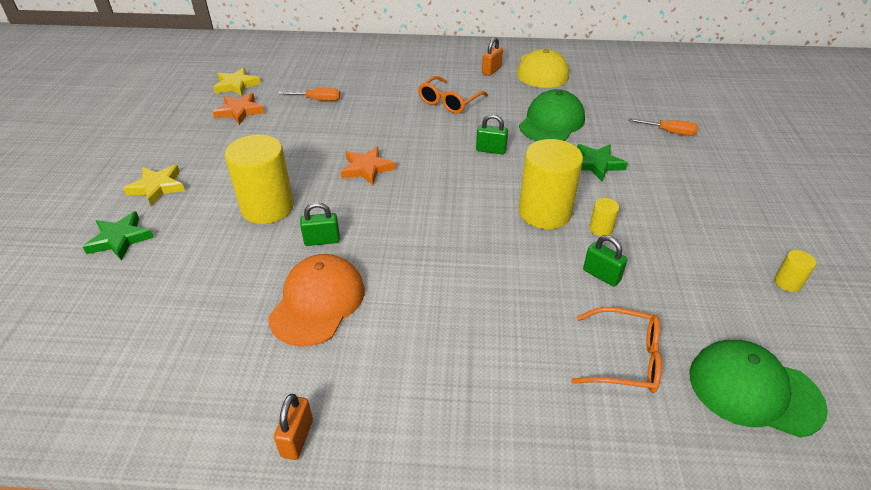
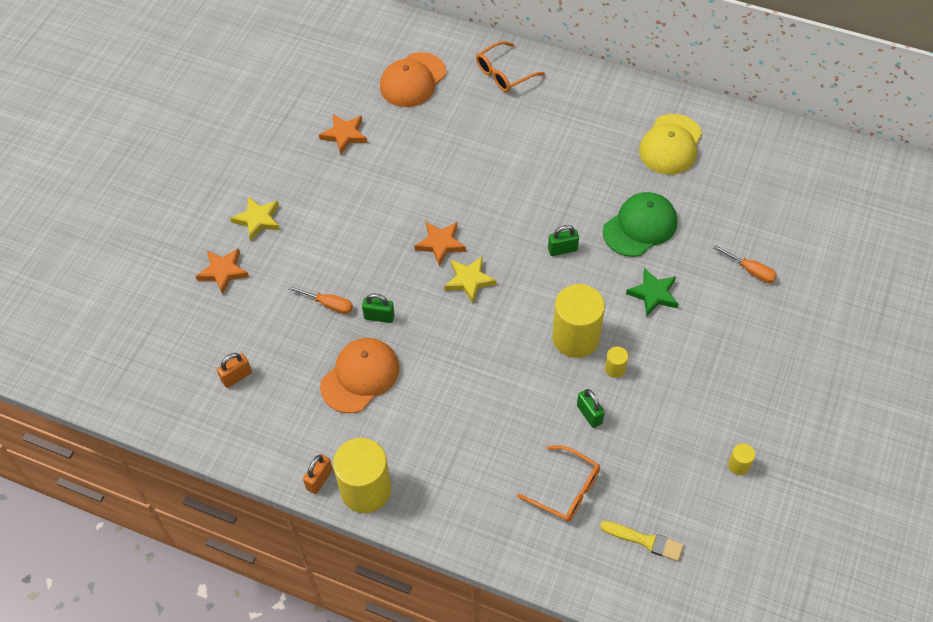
camera: 20 degrees right, 15 degrees up
(120, 239) = (223, 271): green star -> orange star
(236, 85) = (349, 93): yellow star -> yellow star (469, 280)
(267, 207) = (344, 268): yellow cylinder -> yellow cylinder (365, 489)
(295, 69) = (412, 80): none -> orange cap
(318, 100) = (423, 136): orange screwdriver -> orange screwdriver (329, 305)
(449, 102) = (550, 171): orange glasses -> orange glasses (504, 74)
(491, 70) = (615, 132): orange padlock -> orange padlock (236, 377)
(491, 150) = (562, 250): green padlock -> green padlock turned 45 degrees counterclockwise
(754, 390) = (645, 541): green cap -> yellow brush

